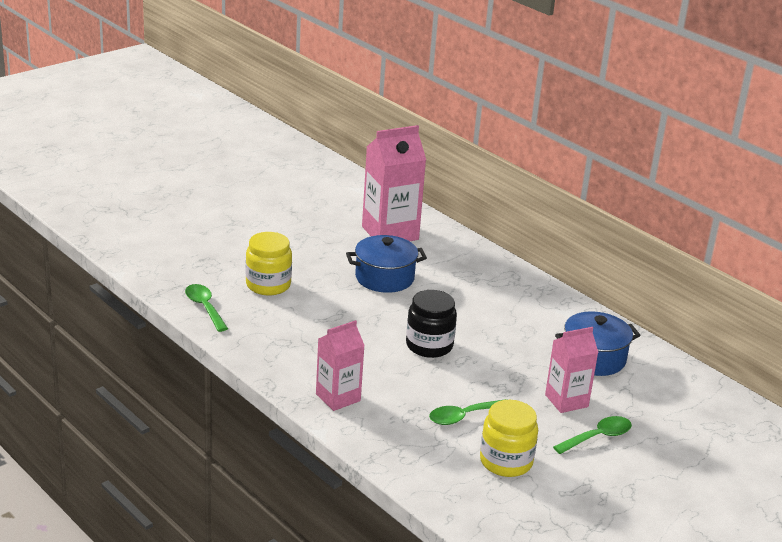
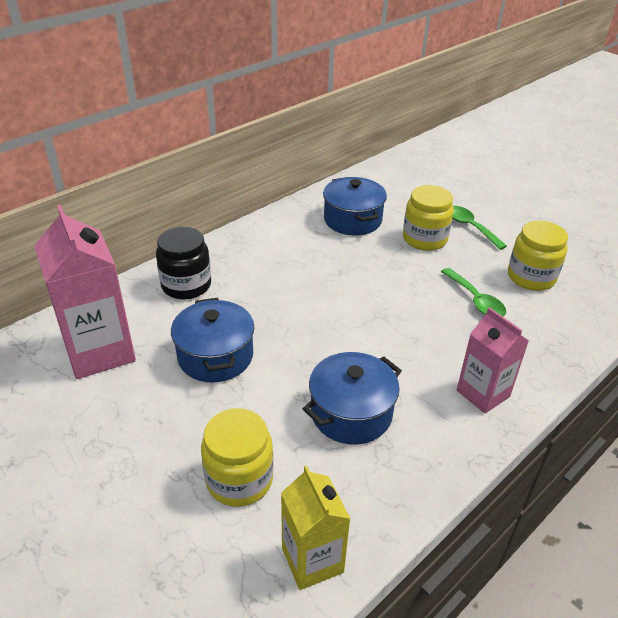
camera: 90 degrees left, 10 degrees up
(204, 307) = (312, 560): green spoon -> yellow carton
(321, 332) = (351, 413): none -> blue pot
(429, 345) = (358, 320): black jar -> black jar (186, 285)
(566, 401) = (424, 239): pink carton -> yellow jar

